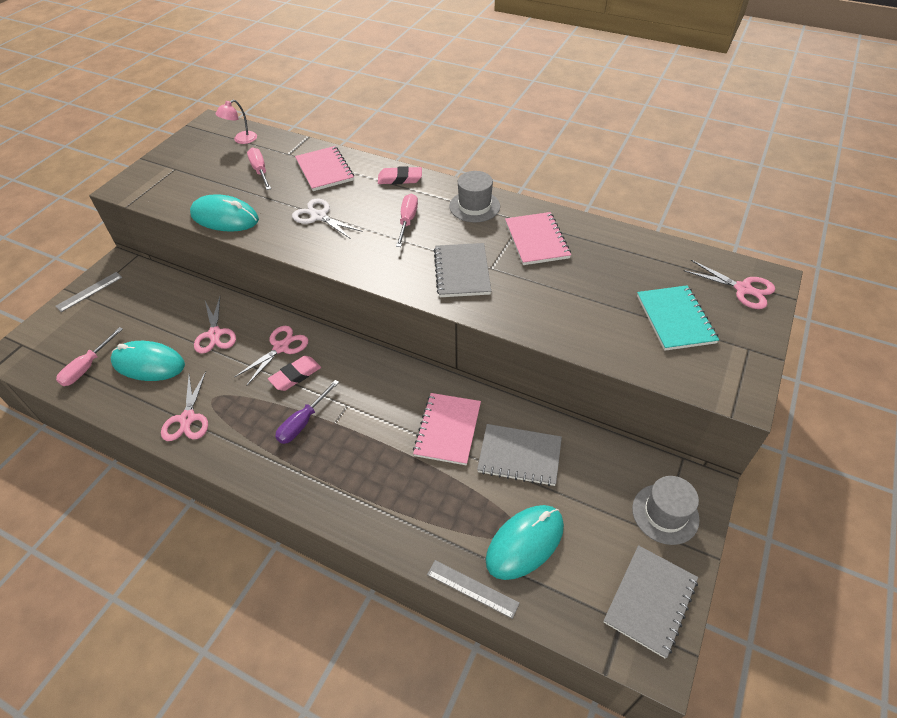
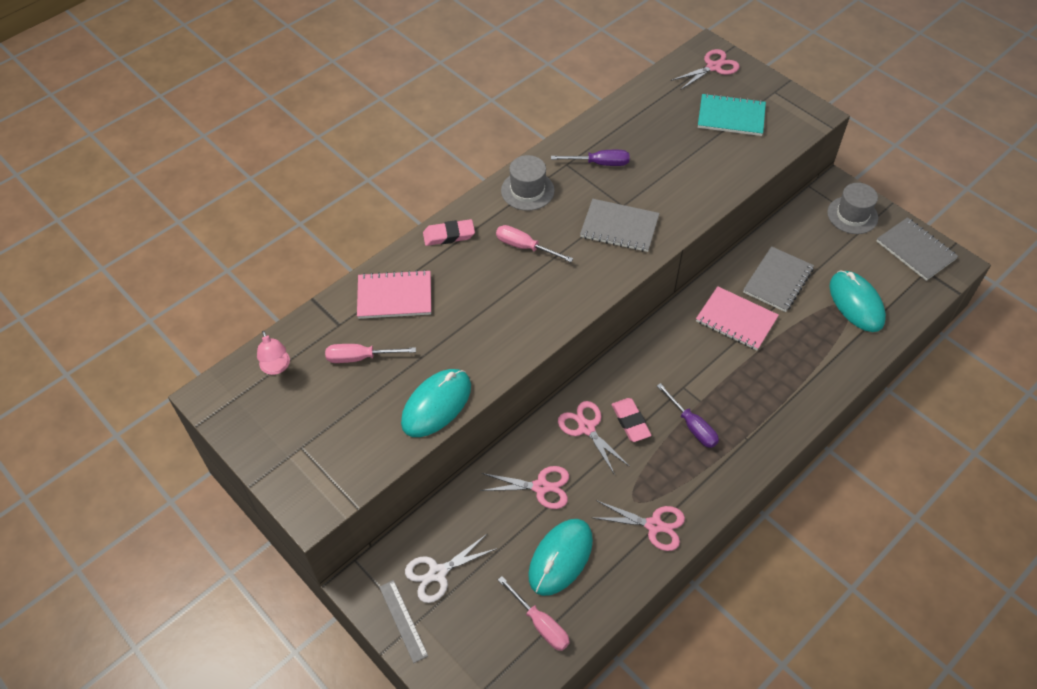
camera: 70 degrees left, 5 degrees up
(319, 216) = (479, 317): white scissors -> white scissors (437, 573)
(400, 179) = (449, 235): pink eraser -> pink eraser turned 60 degrees clockwise
(472, 588) = (885, 346): grey ruler -> none
(536, 240) = (599, 163): pink notebook -> purple screwdriver

